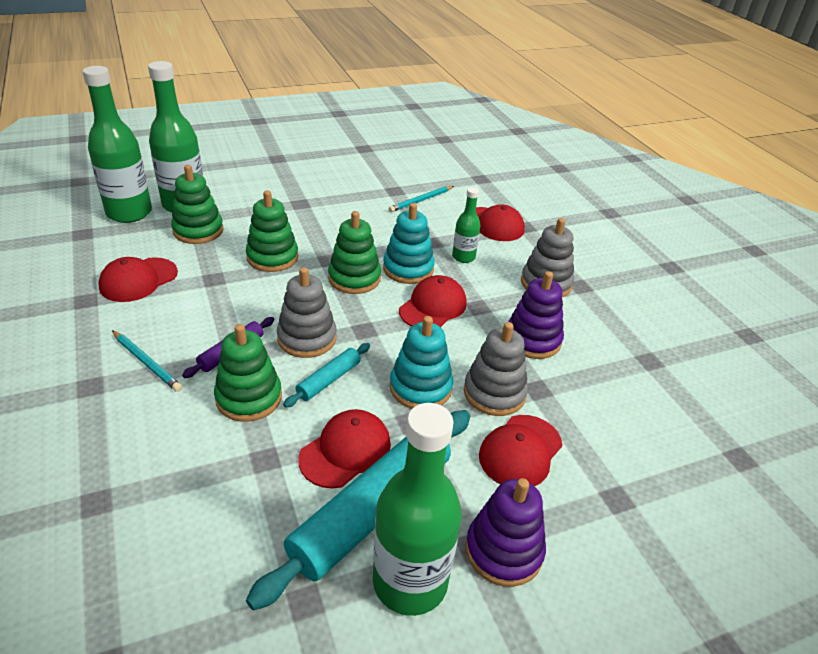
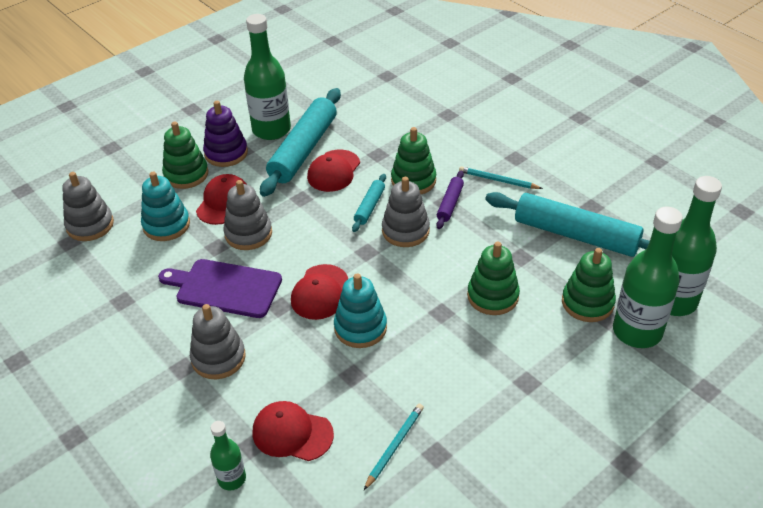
camera: 165 degrees right, 5 degrees up
(138, 280) = (576, 235): red cap -> turquoise rolling pin
(354, 278) = (404, 299): green stacking toy -> green stacking toy (186, 174)
(420, 387) = (303, 221): turquoise stacking toy -> turquoise stacking toy (166, 225)
(463, 257) = (311, 364): green bottle -> green bottle (232, 478)
(532, 340) = (225, 288): purple stacking toy -> purple cutting board
(717, 476) = (90, 225): none -> grey stacking toy

